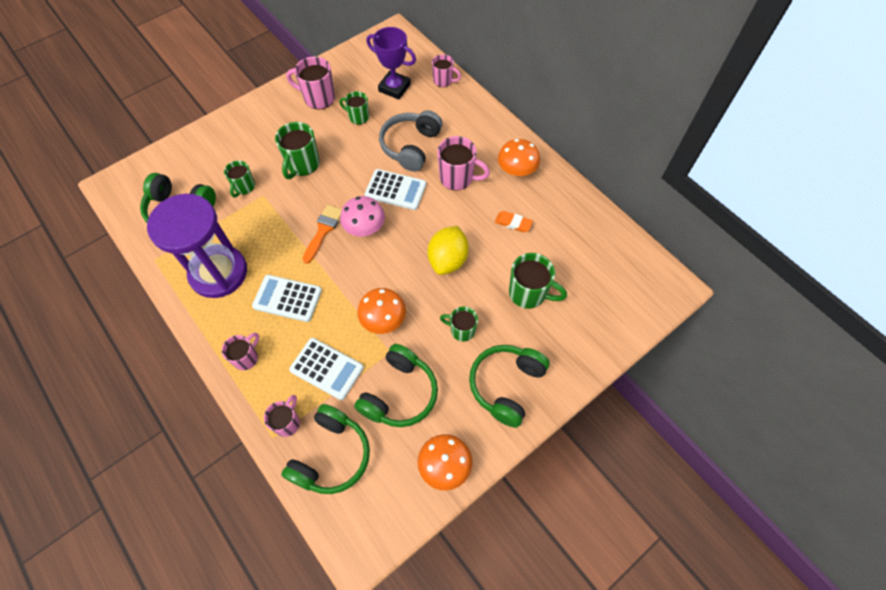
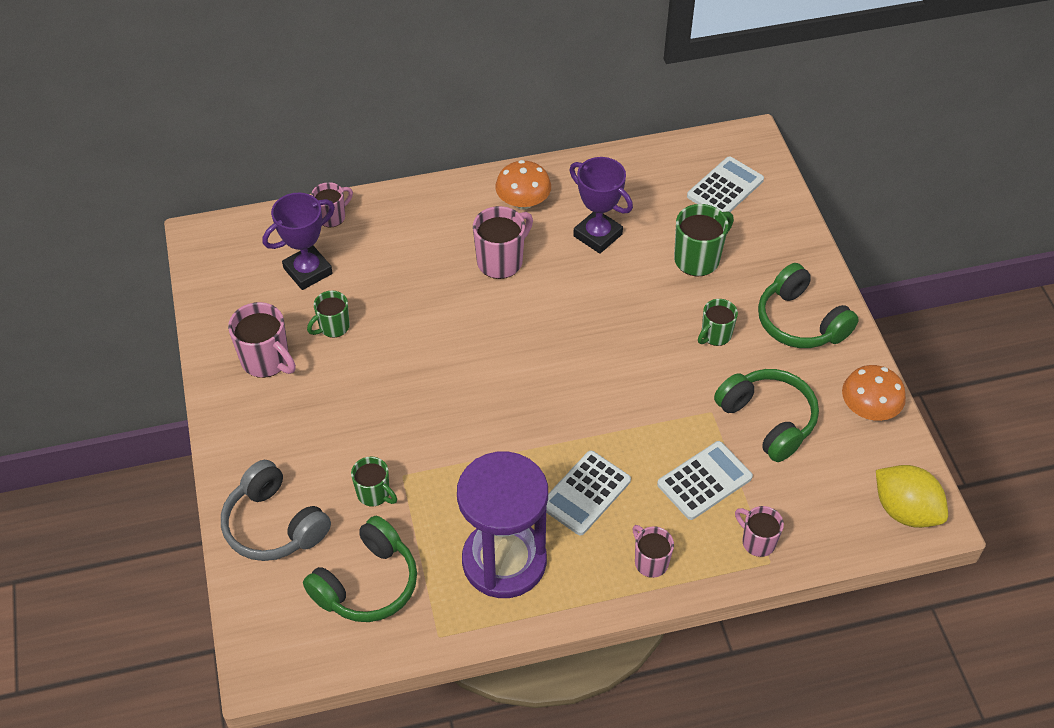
camera: 65 degrees left, 10 degrees down
(302, 165) = (377, 414): green mug -> none
(318, 98) = (266, 361): pink mug -> pink mug turned 90 degrees counterclockwise
(323, 231) = (502, 424): orange brush -> none
(331, 455) = (816, 509): green headphones -> none
(364, 227) = (521, 379): pink mushroom -> none
(383, 319) = (664, 403): orange mushroom -> none
(395, 190) = (482, 328): white calculator -> white calculator (725, 188)
(411, 146) = (421, 289): grey headphones -> grey headphones (274, 525)
(448, 260) = (615, 314): yellow lemon -> yellow lemon (905, 510)
(513, 223) = (597, 235): orange eraser -> purple trophy

